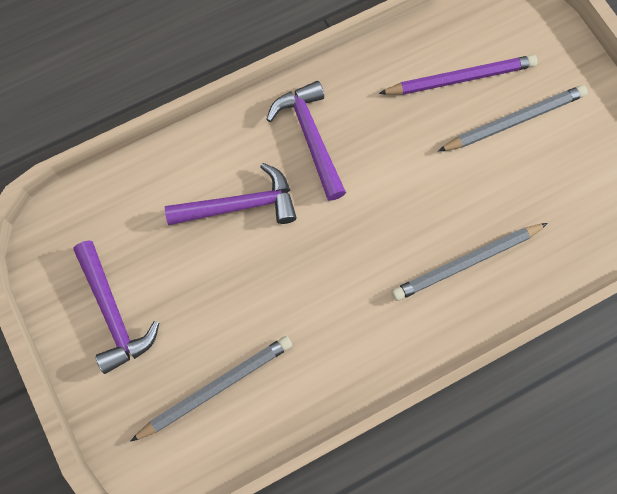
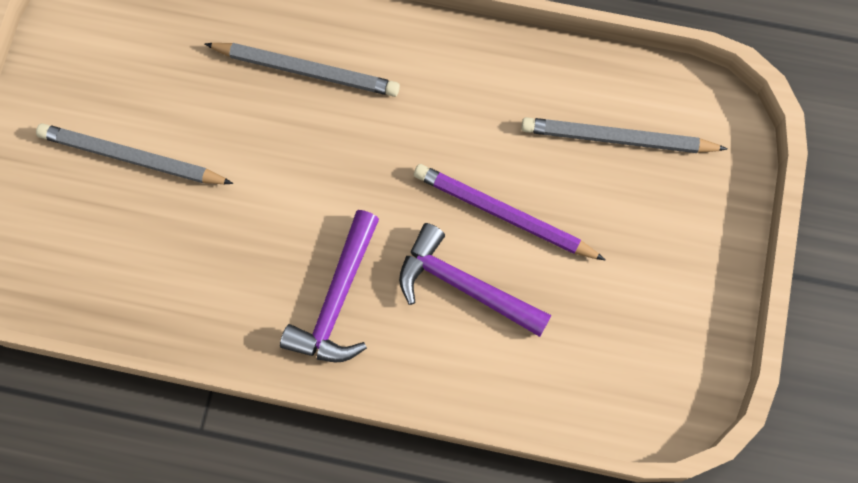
camera: 140 degrees left, 0 degrees up
(113, 313) = (664, 277): purple hammer -> none
(460, 78) = (136, 240): purple pencil -> purple pencil (504, 214)

